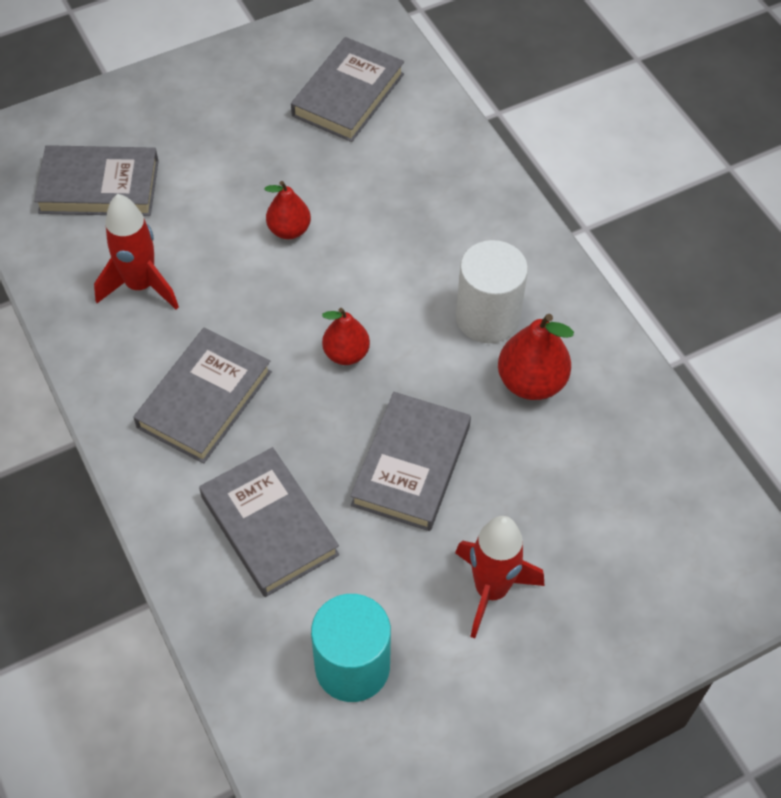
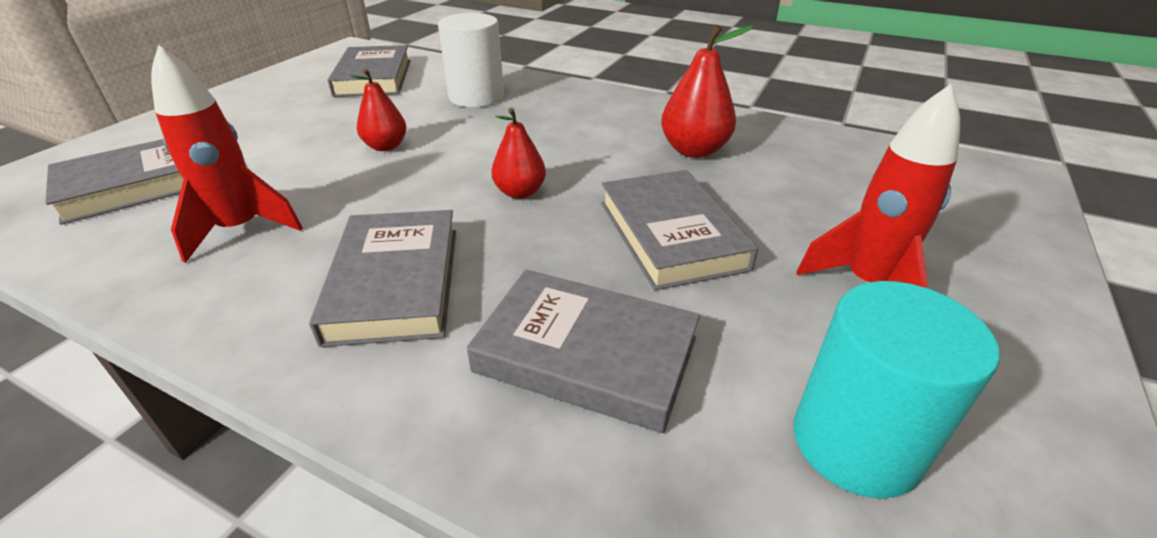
camera: 35 degrees left, 20 degrees down
(487, 317) = (614, 133): white cylinder -> white cylinder (476, 97)

